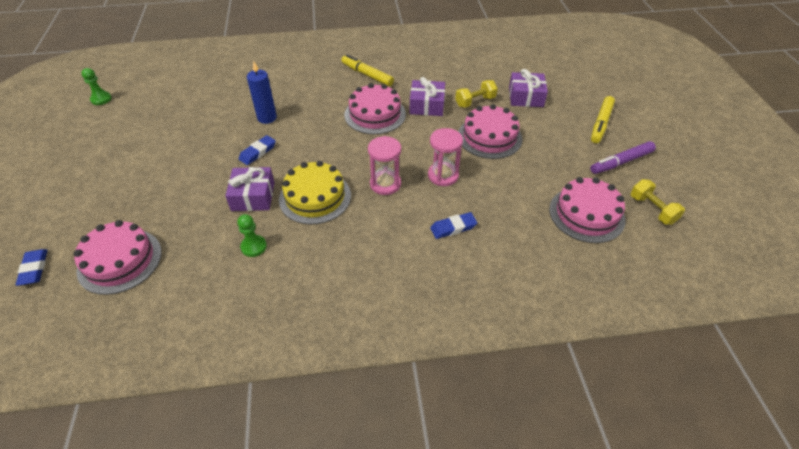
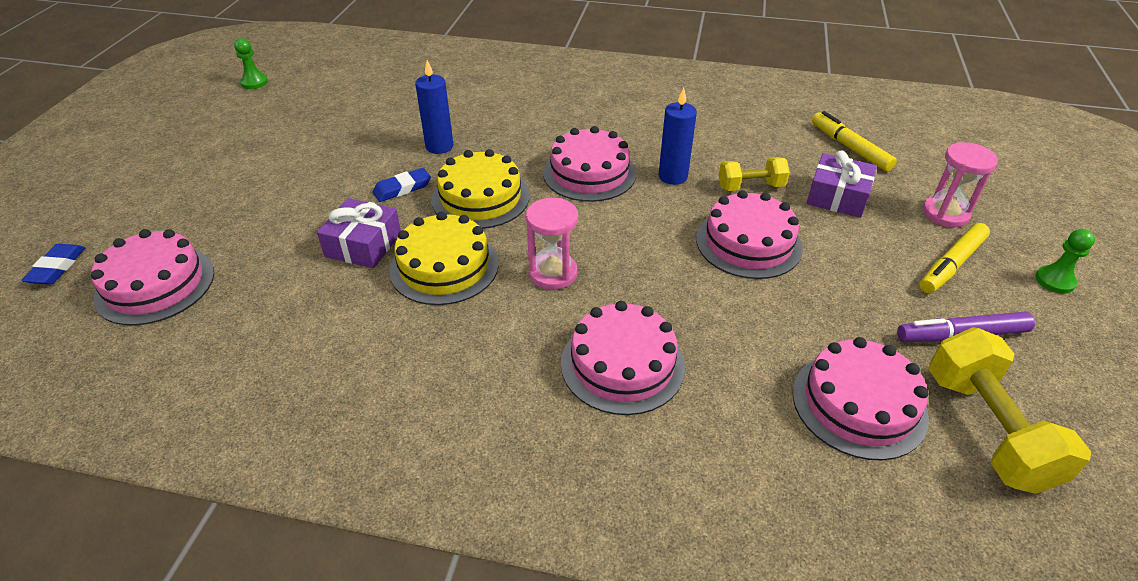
camera: 20 degrees right, 5 degrees down
(254, 247) = (326, 312): green pawn -> green pawn (1054, 281)
(314, 146) = (480, 198): none -> yellow cake
(367, 75) = (606, 118): yellow marker -> yellow marker (850, 148)
(427, 105) = (672, 176): purple gift -> blue candle
(443, 175) = (646, 282): pink hourglass -> pink hourglass (945, 214)
(453, 228) = (622, 364): blue eraser -> pink cake
(652, 209) = (987, 429): yellow dumbbell -> yellow dumbbell, size x1.72

